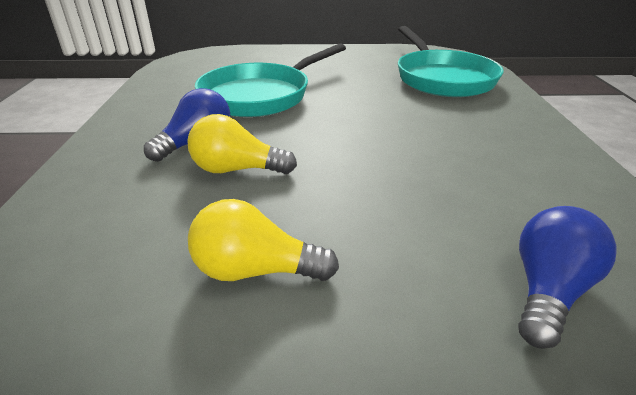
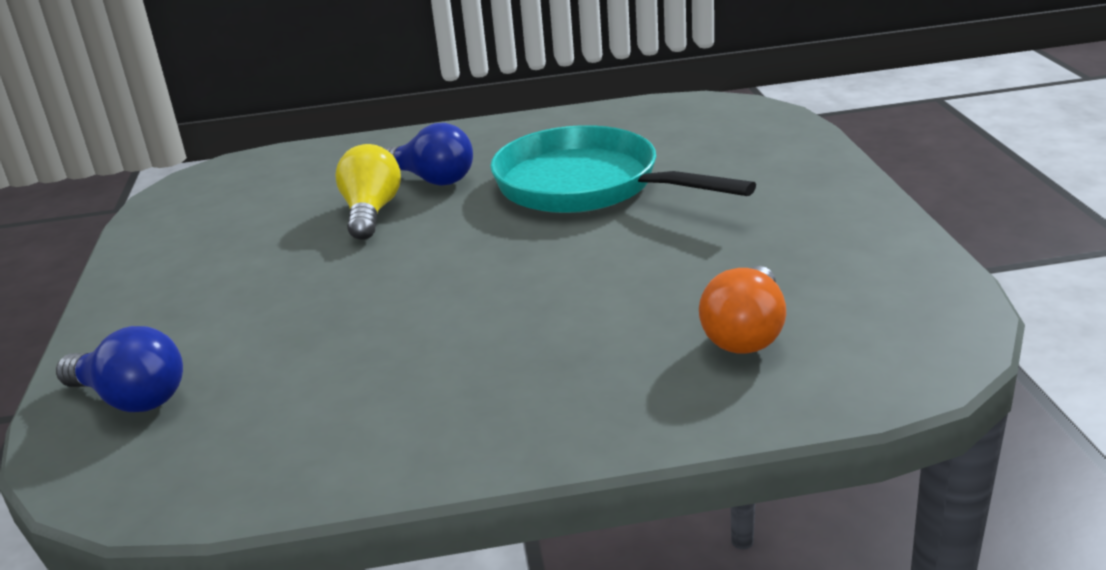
camera: 85 degrees right, 5 degrees down
(255, 270) = (205, 252): yellow light bulb -> none
(442, 78) = (745, 333): turquoise pan -> orange light bulb

